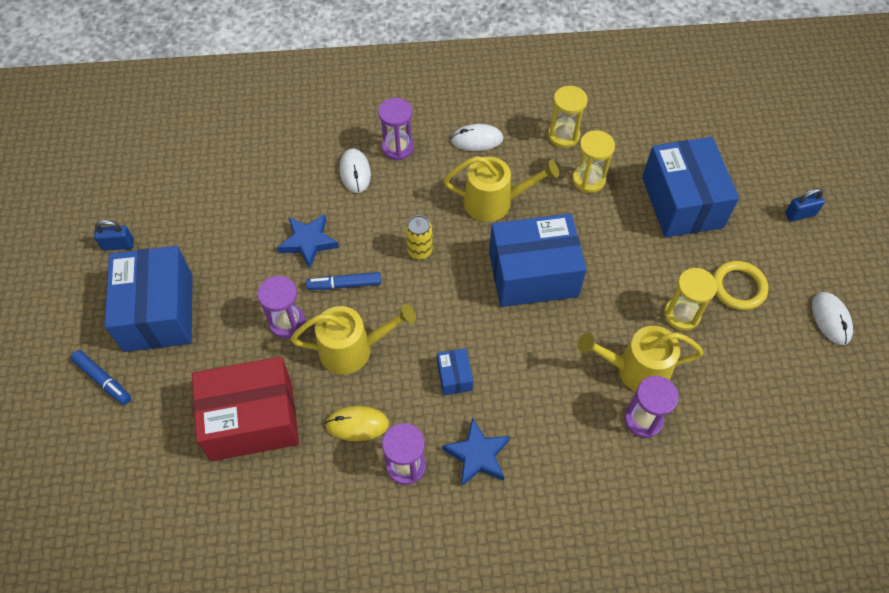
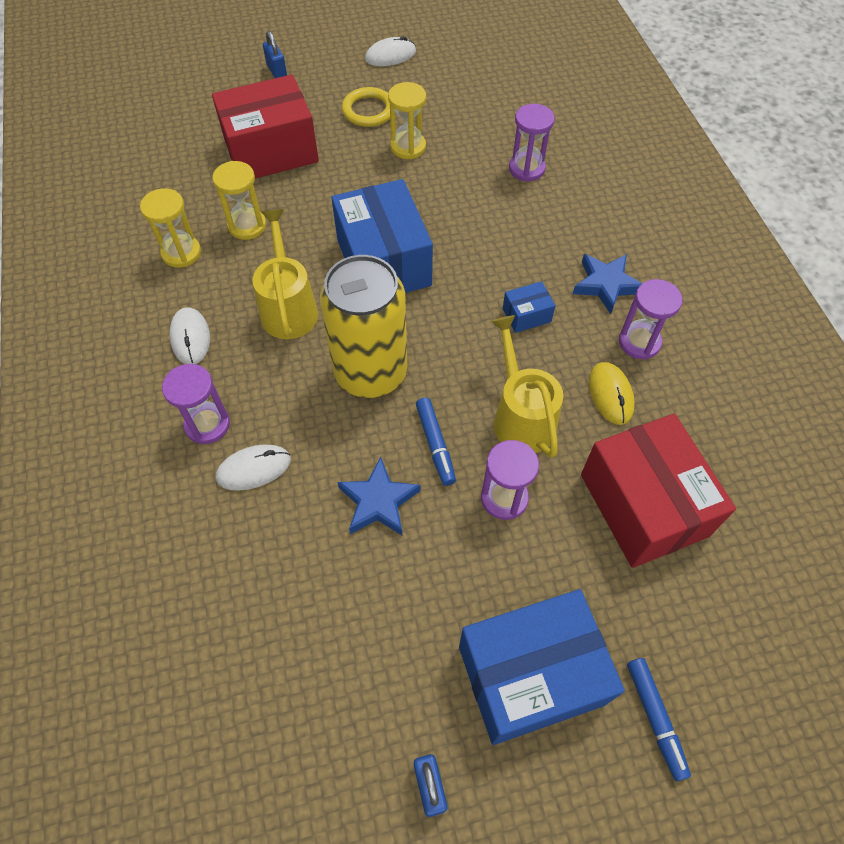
camera: 100 degrees left, 0 degrees up
(103, 380) = (655, 718): blue marker -> blue marker turned 135 degrees clockwise
(419, 251) = (370, 372): yellow can -> yellow can, size x2.34
(636, 370) = (476, 176): yellow watering can -> none
(682, 202) = (271, 151): blue box -> red box

